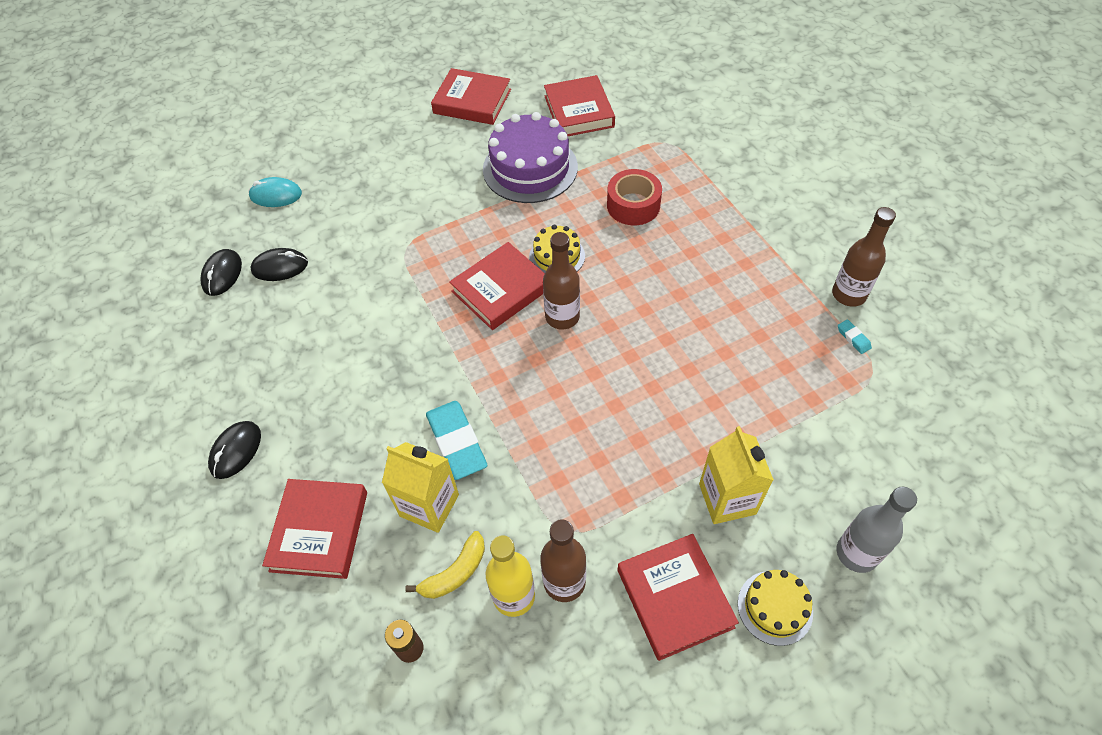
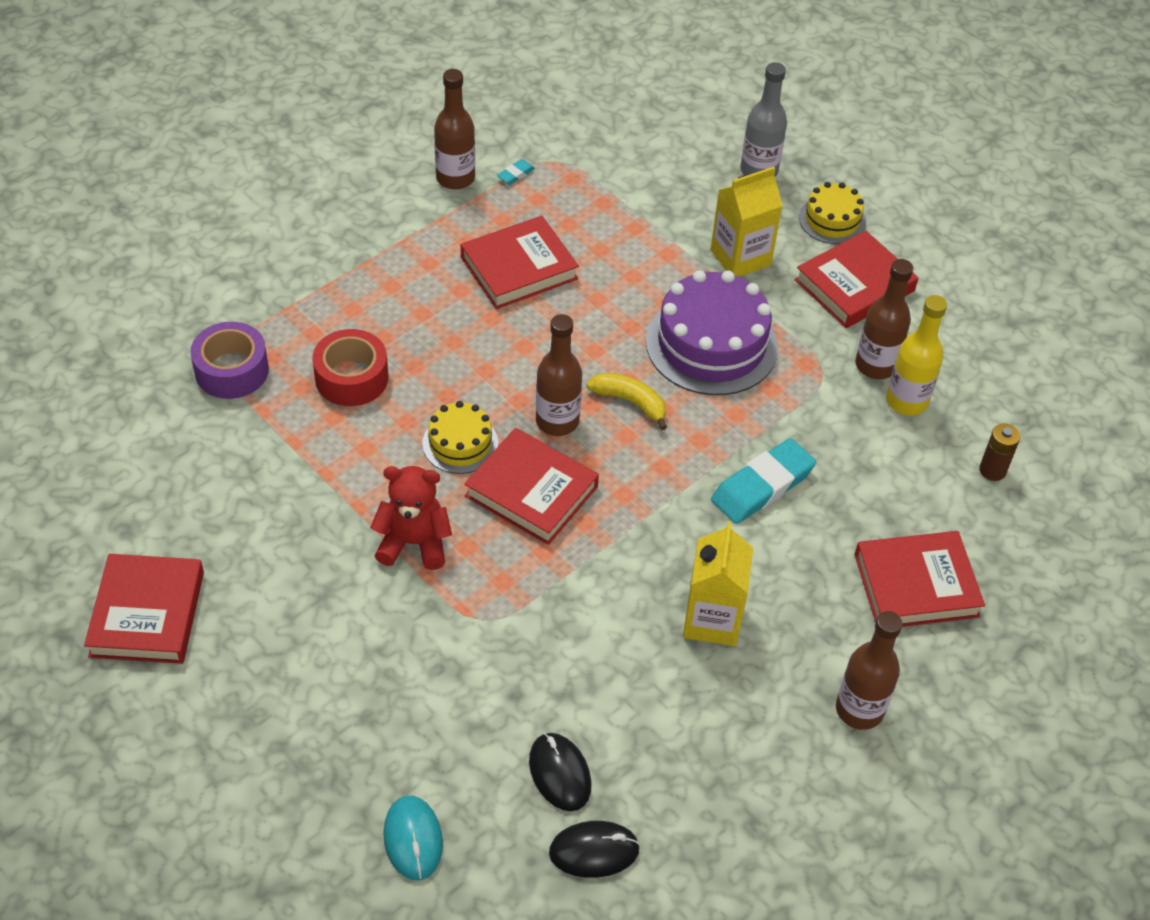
camera: 110 degrees left, 5 degrees down
(236, 451) = (859, 710): black mouse -> brown bottle
(429, 505) = (845, 492): yellow carton -> yellow carton (712, 620)
(455, 573) = (905, 452): yellow banana -> yellow banana (630, 402)
(479, 221) = (414, 543): none -> red teddy bear
(530, 168) = (296, 504): purple cake -> purple cake (711, 344)
(579, 111) = (161, 467): red book -> red book (519, 268)
(653, 147) = (232, 370): none -> purple tape

